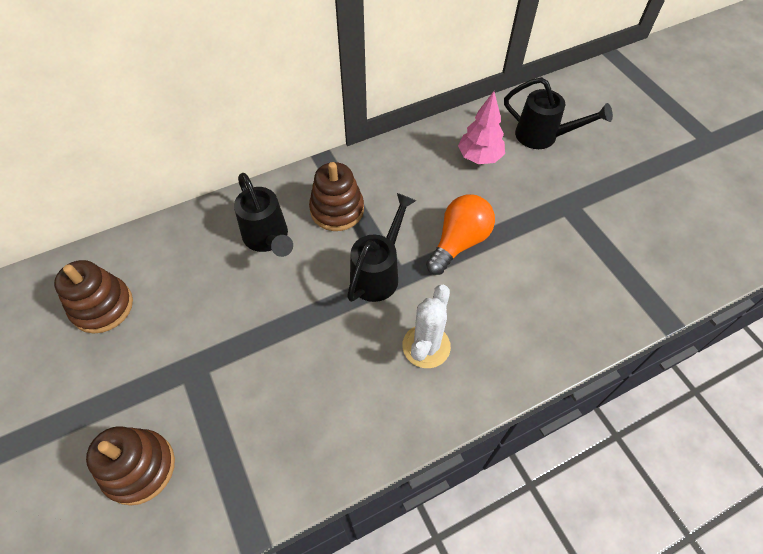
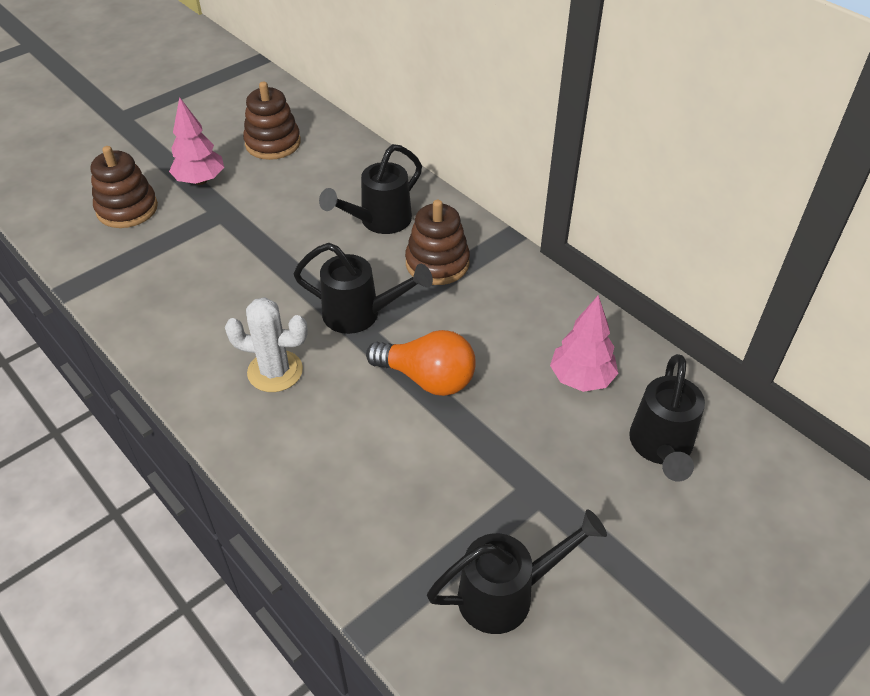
camera: 75 degrees right, 10 degrees down
(128, 384) = (200, 180): none -> pink tree
(643, 239) = (507, 594): none -> black watering can

